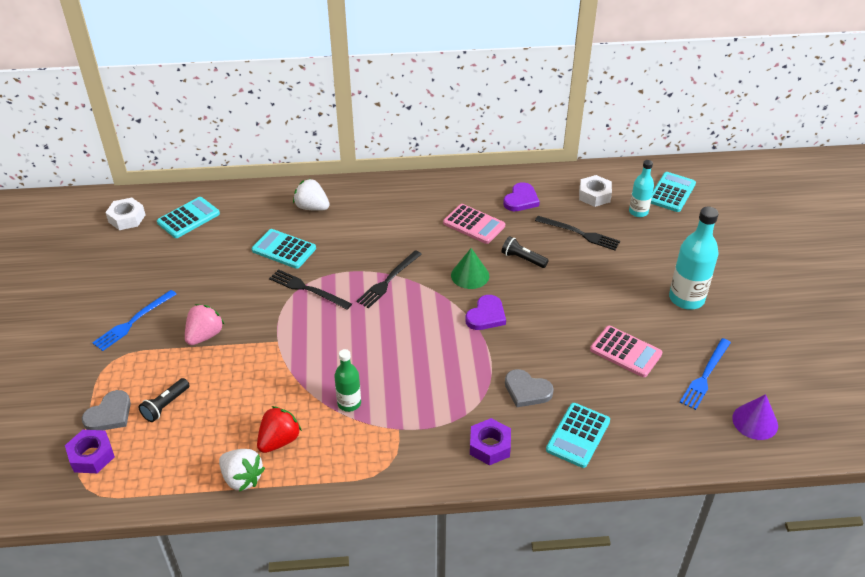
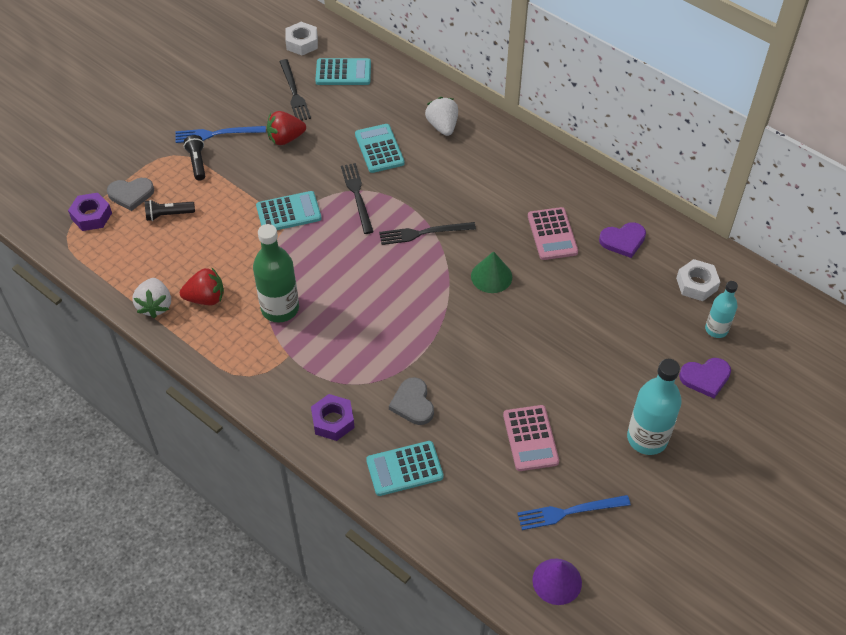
camera: 45 degrees right, 10 degrees up
(199, 288) = (285, 138): none -> red strawberry
(205, 335) = (248, 180): pink strawberry -> none
(349, 403) = (280, 308): green bottle -> green bottle, size x1.66
(486, 315) = (460, 320): purple heart -> purple heart (705, 378)
(522, 259) = (553, 295): black flashlight -> black flashlight (197, 162)
(579, 233) = (633, 309): black fork -> black fork (294, 92)
(671, 193) = (776, 335): turquoise calculator -> turquoise calculator (288, 212)

